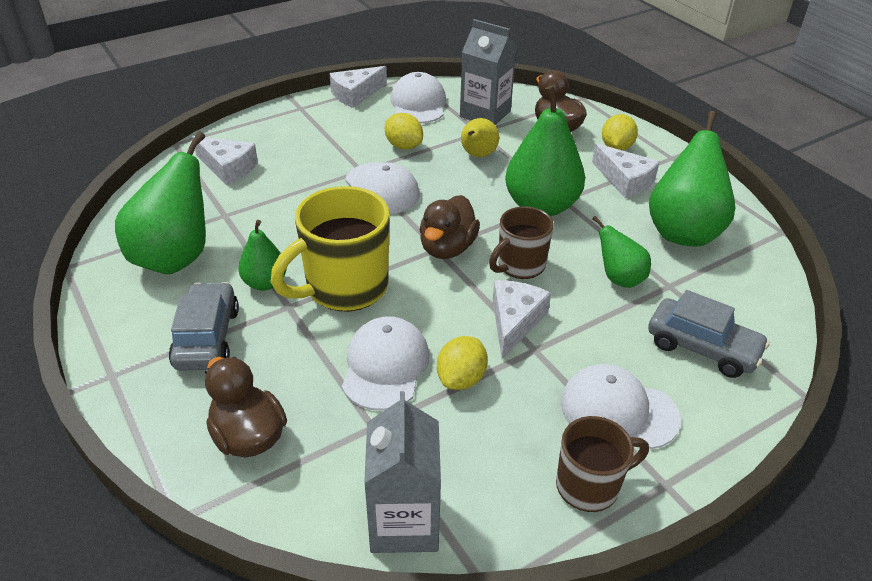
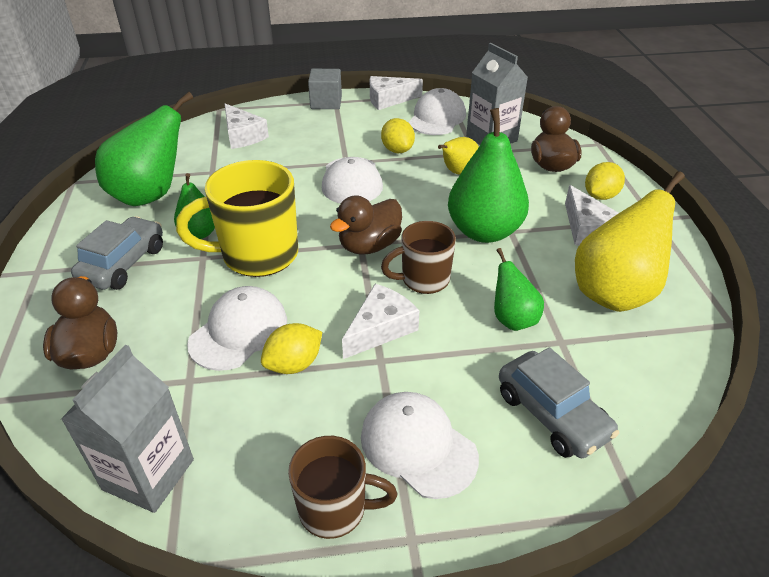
camera: 25 degrees right, 0 degrees up
(291, 111) = (326, 102): none -> grey cube
(683, 231) = (614, 293): green pear -> yellow pear

